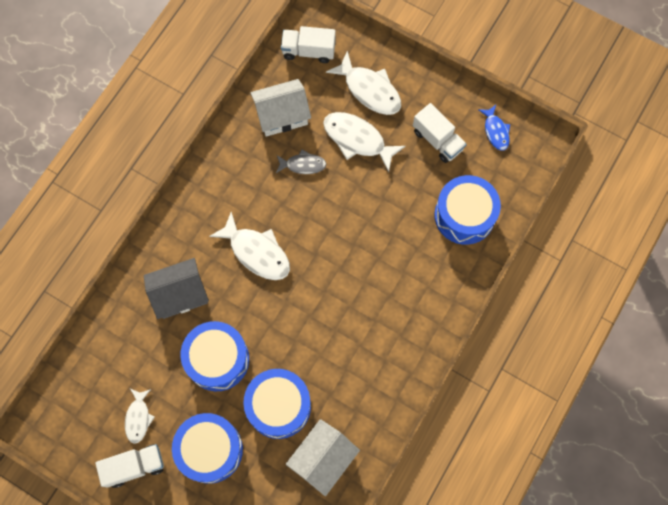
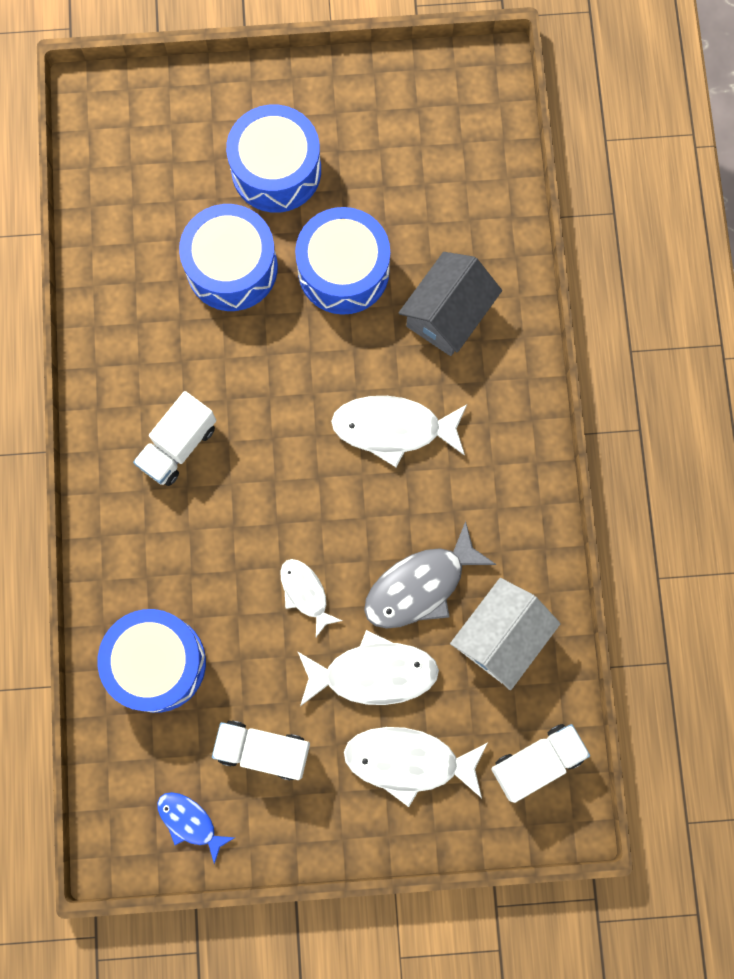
camera: 145 degrees right, 5 degrees up
(134, 466) = (348, 99): white truck -> white truck (178, 446)
(138, 418) = (384, 149): white fish -> white fish (305, 593)
(303, 165) = (420, 585): grey fish -> grey fish, size x1.69
(323, 459) = (139, 245): white house -> none

